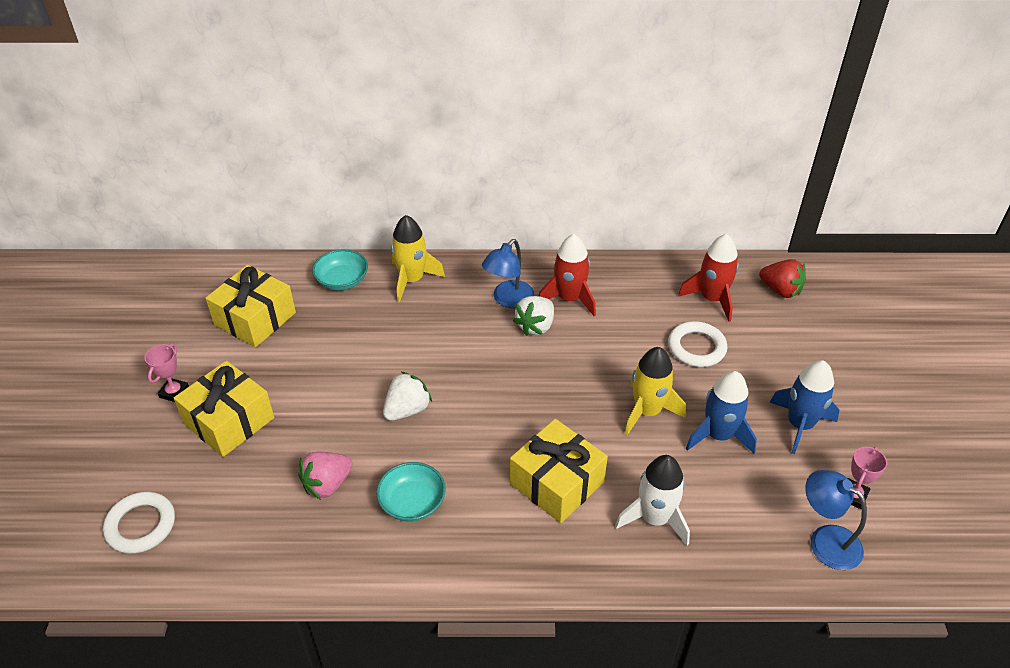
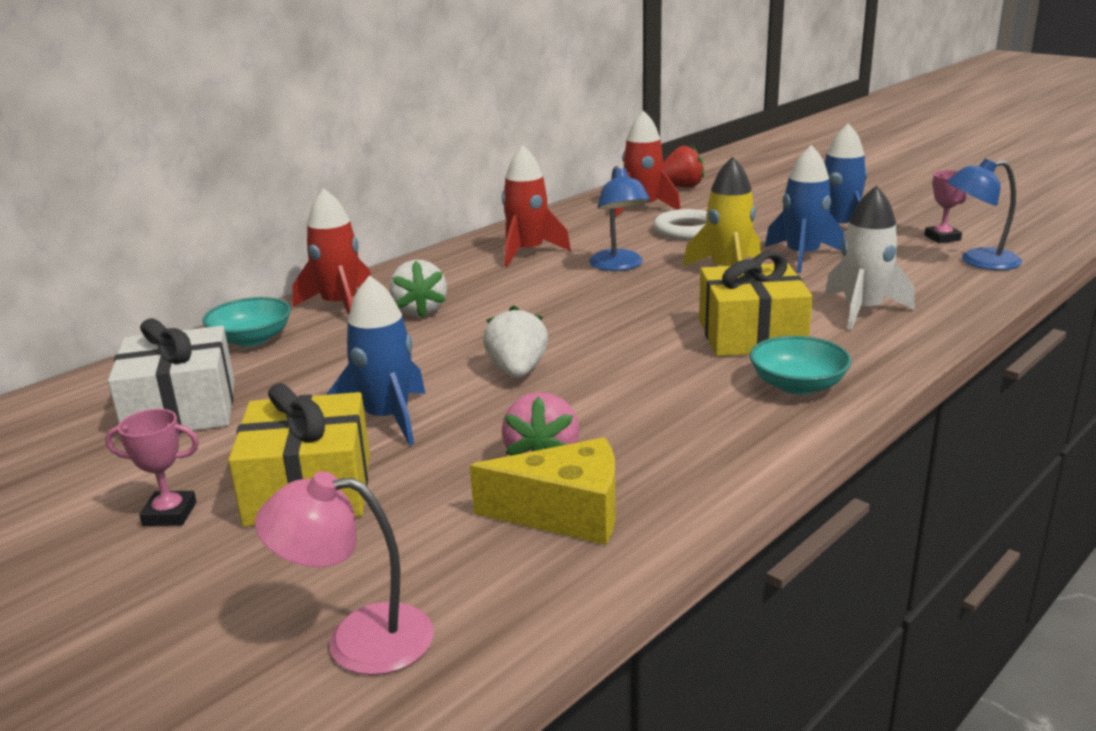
camera: 45 degrees left, 20 degrees down
(141, 525) = (358, 639): white ring -> pink lamp
(174, 392) = (169, 514): pink trophy -> pink trophy turned 60 degrees counterclockwise
(255, 318) = (181, 409): yellow gift -> white gift
(284, 529) = (565, 514): none -> yellow cheese
(312, 397) = (387, 418): none -> blue rocket
(412, 280) = (340, 306): yellow rocket -> red rocket
(412, 502) = (657, 415): turquoise bowl -> turquoise bowl (797, 385)
(508, 300) = (472, 275): blue lamp -> blue lamp (619, 266)
(535, 326) = (531, 276): white strawberry -> white strawberry (420, 311)

